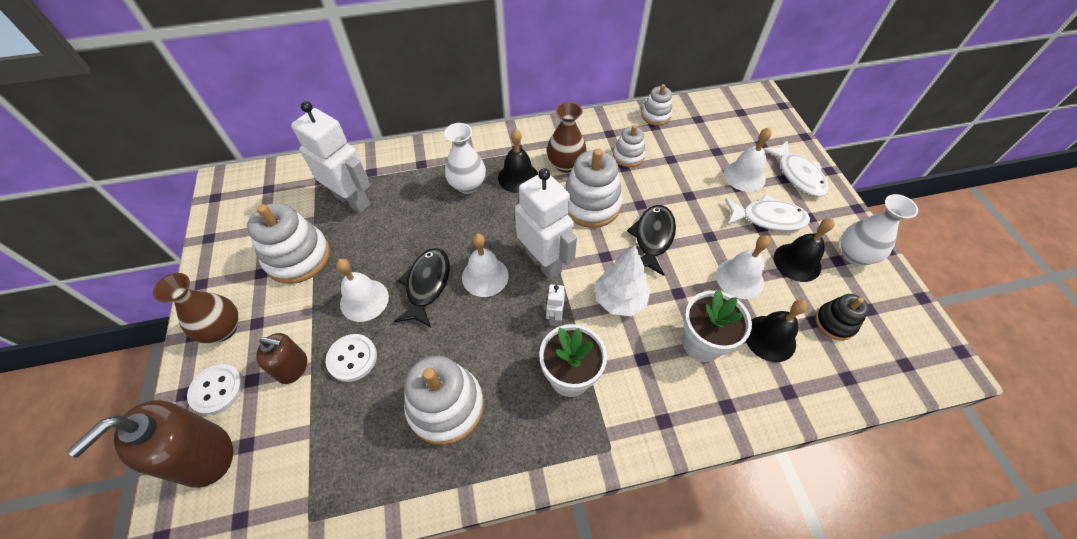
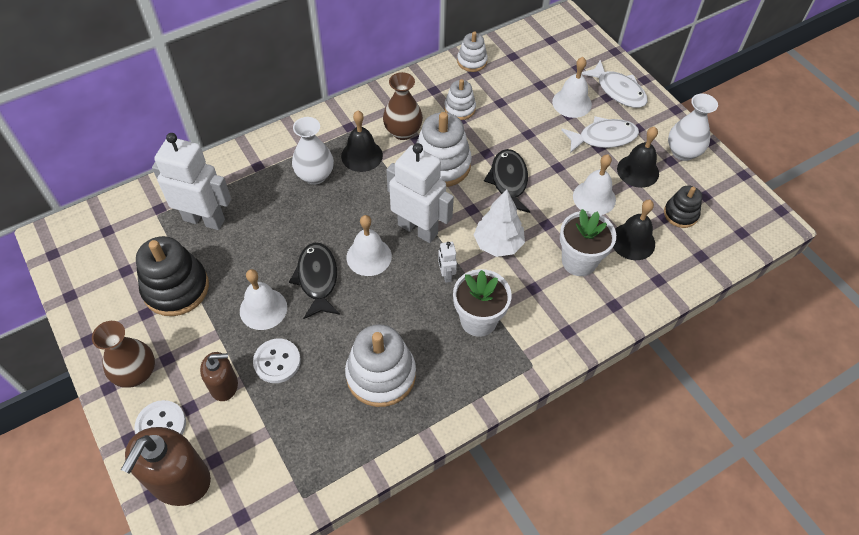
camera: 20 degrees left, 0 degrees up
(298, 257) = (176, 288): white stacking toy -> black stacking toy

